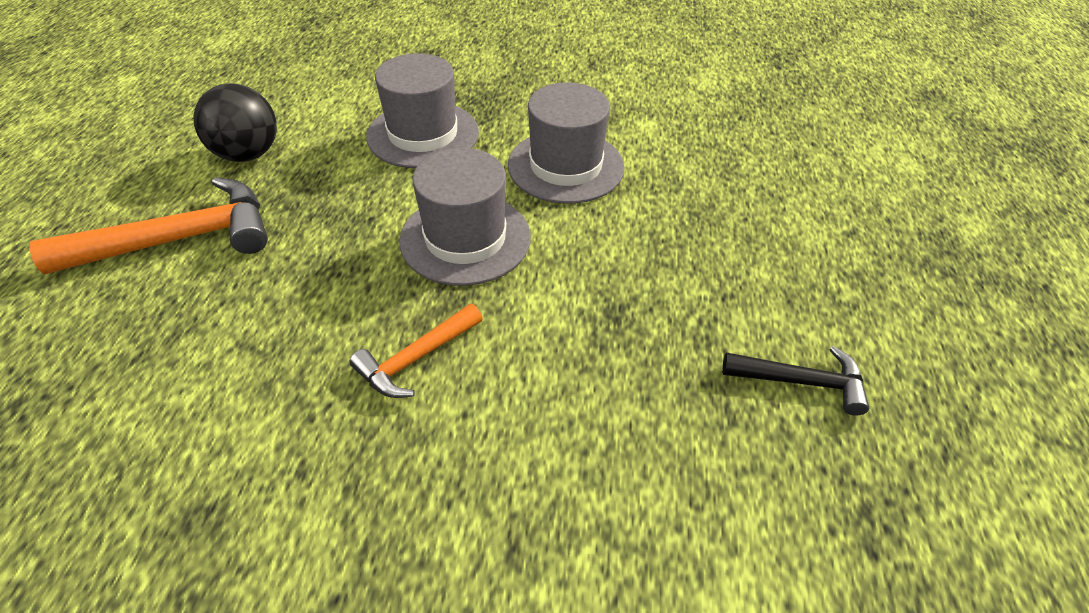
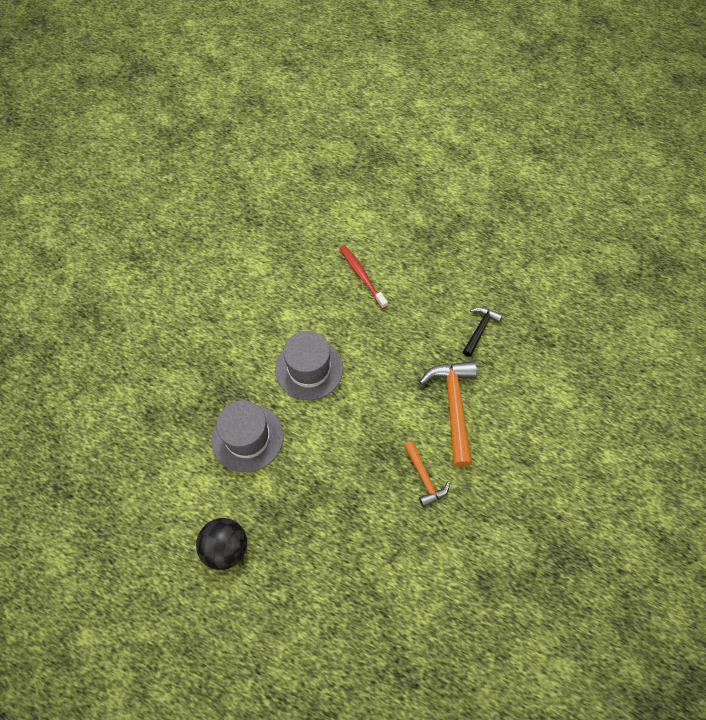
camera: 70 degrees left, 15 degrees up
(179, 239) = (297, 592): orange hammer -> orange hammer (453, 406)
(465, 238) = (350, 436): grey hat -> none
(781, 184) = (362, 276): none -> red toothbrush

